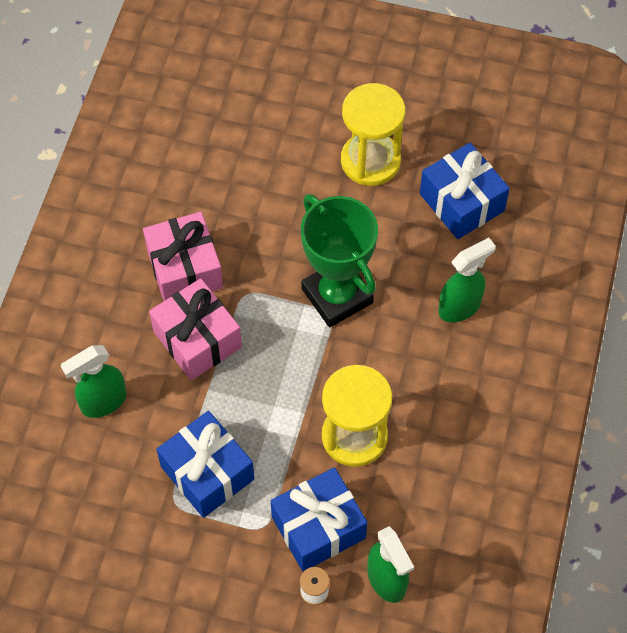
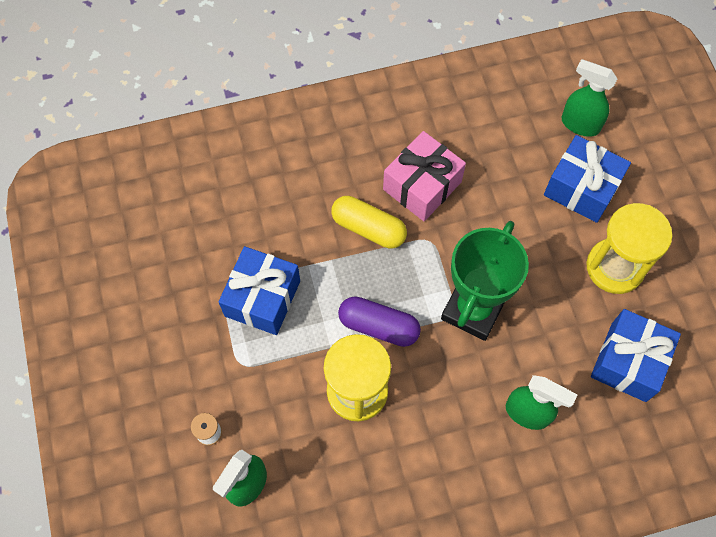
camera: 60 degrees right, 5 degrees up
(103, 402) = (277, 193): green spray bottle -> green spray bottle (579, 124)
(197, 339) = (368, 228): pink gift -> yellow capsule
(303, 384) = (378, 326): none -> purple capsule
(318, 527) = (263, 406): blue gift -> blue gift (581, 188)

